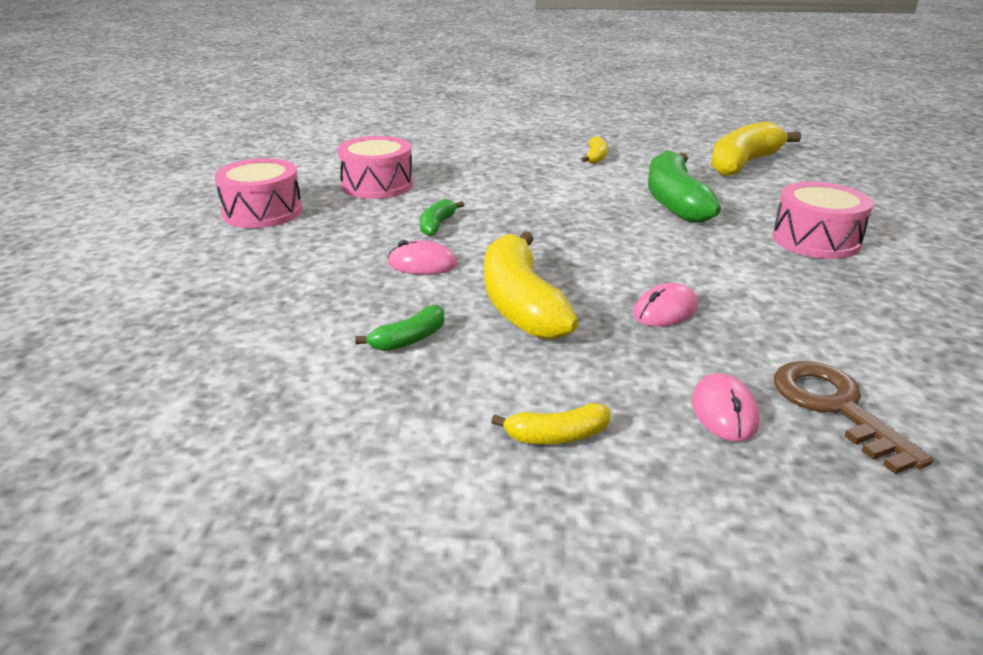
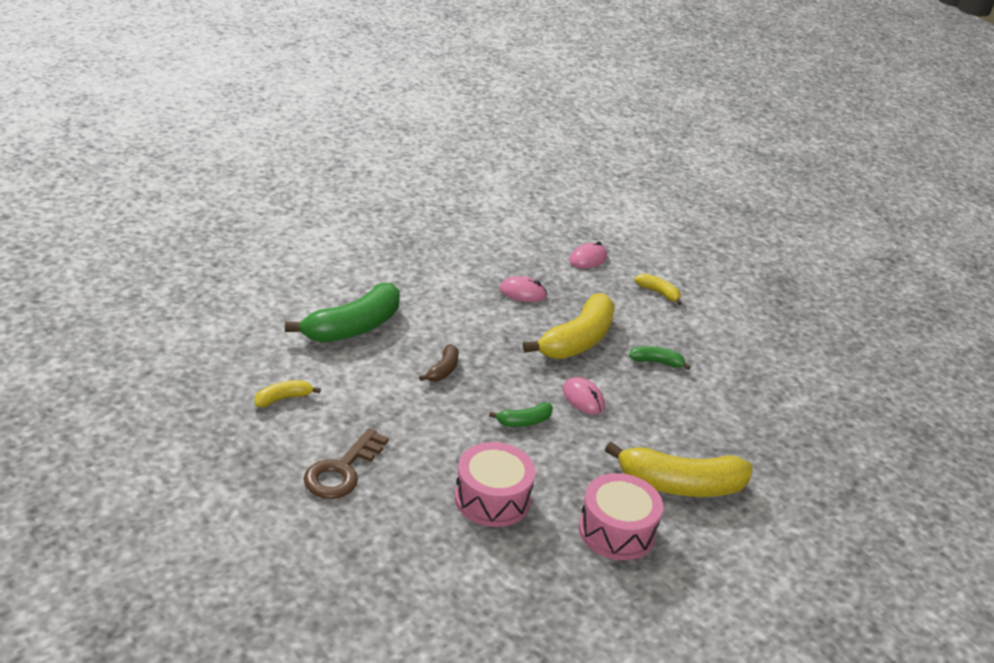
camera: 135 degrees left, 5 degrees up
(559, 217) = (443, 370): none -> brown banana
(744, 163) = (220, 315): yellow banana -> yellow banana (680, 485)
(816, 240) = (363, 260): pink drum -> none
(836, 408) = (549, 234): brown key -> brown key (342, 470)

